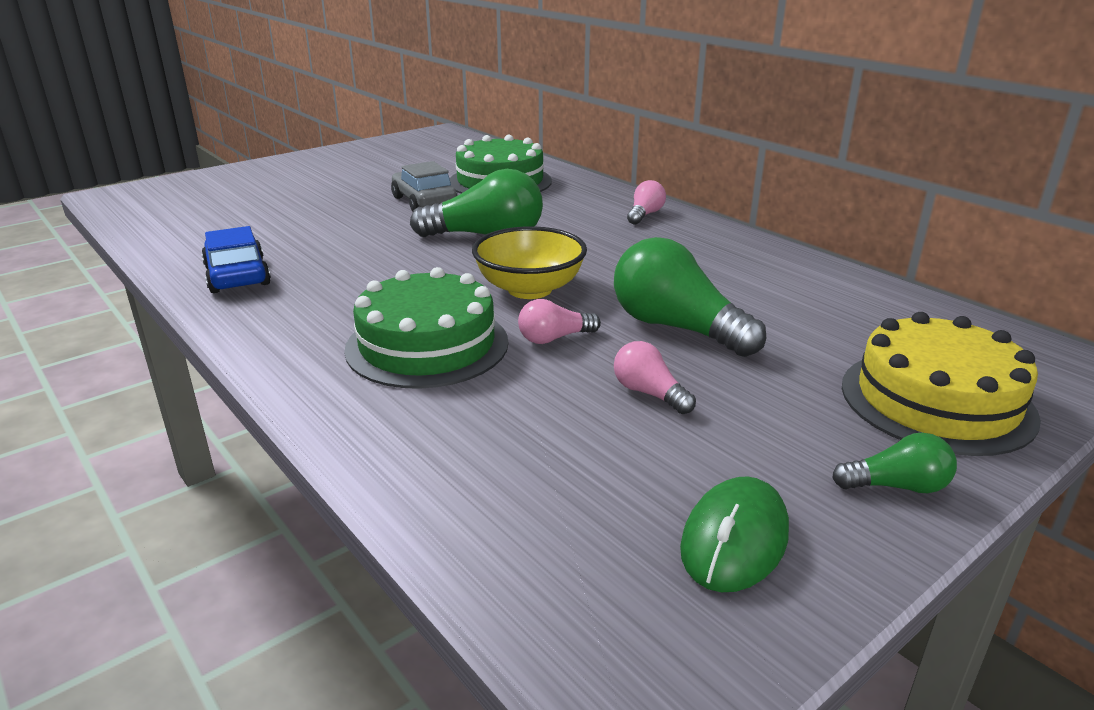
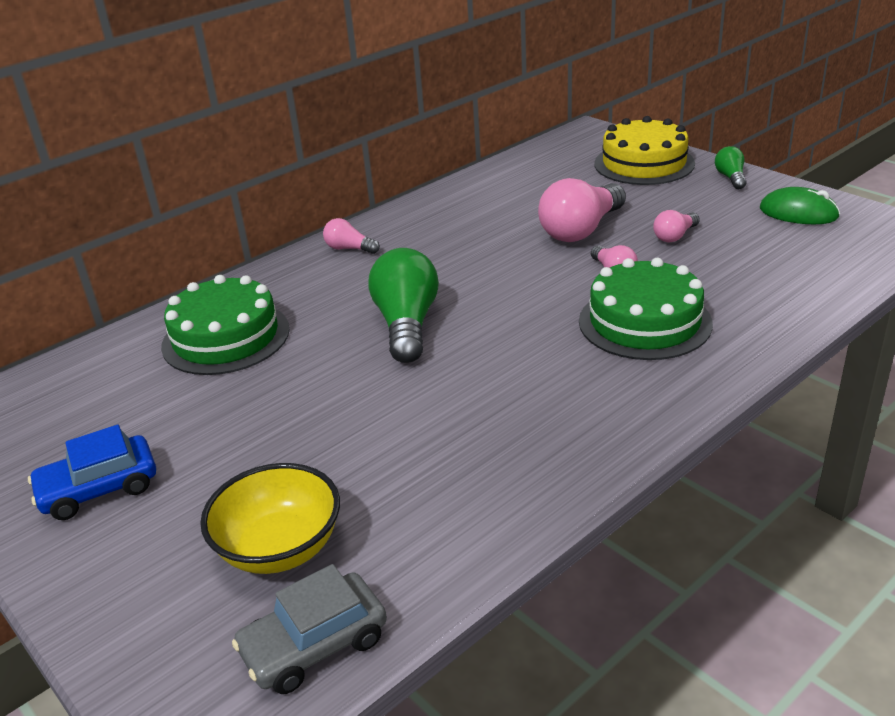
camera: 90 degrees left, 5 degrees up
(237, 276) = (534, 466): blue car -> blue car (99, 489)
(424, 202) = (293, 380): grey car -> grey car (314, 645)
(530, 289) = (529, 289): yellow bowl -> yellow bowl (280, 548)
(676, 328) = (581, 230): green light bulb -> pink light bulb

